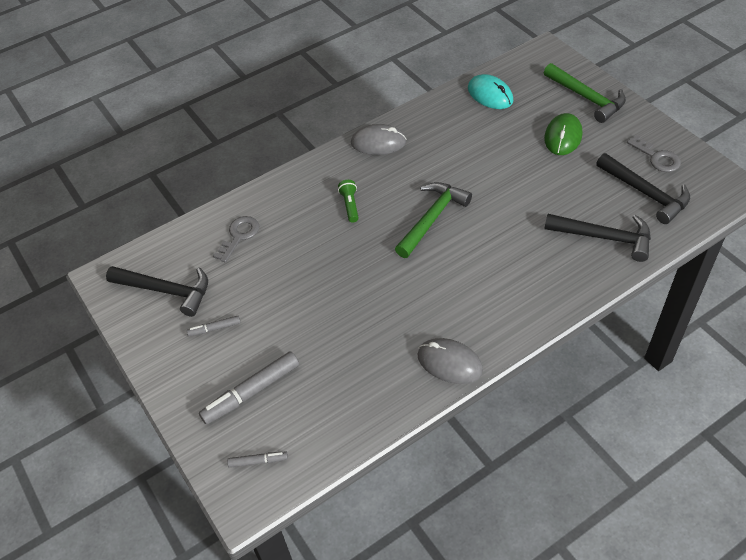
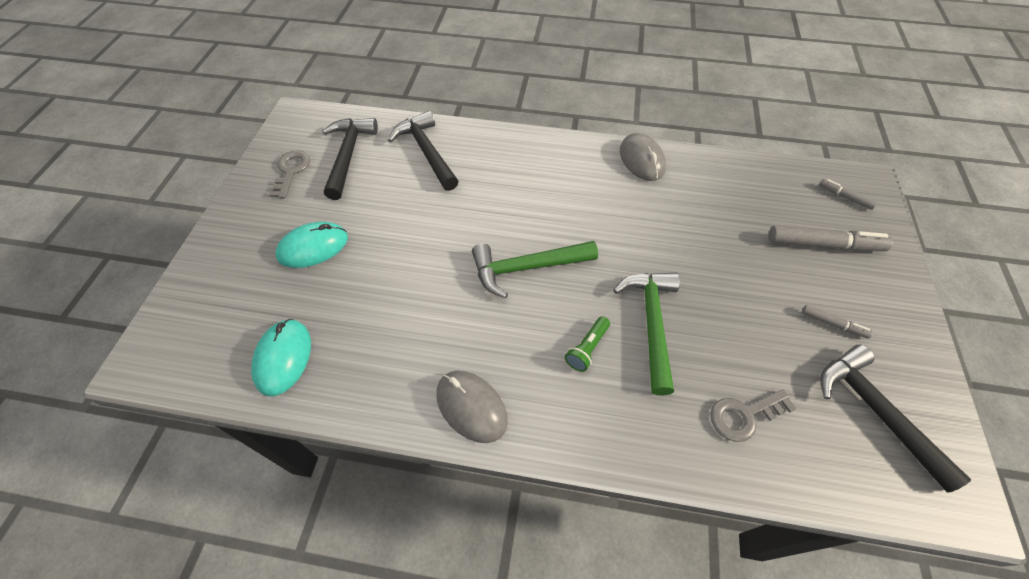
camera: 140 degrees left, 5 degrees up
(563, 137) = (313, 247): green mouse -> turquoise mouse
(586, 98) = (226, 266): green hammer -> green hammer (651, 324)

